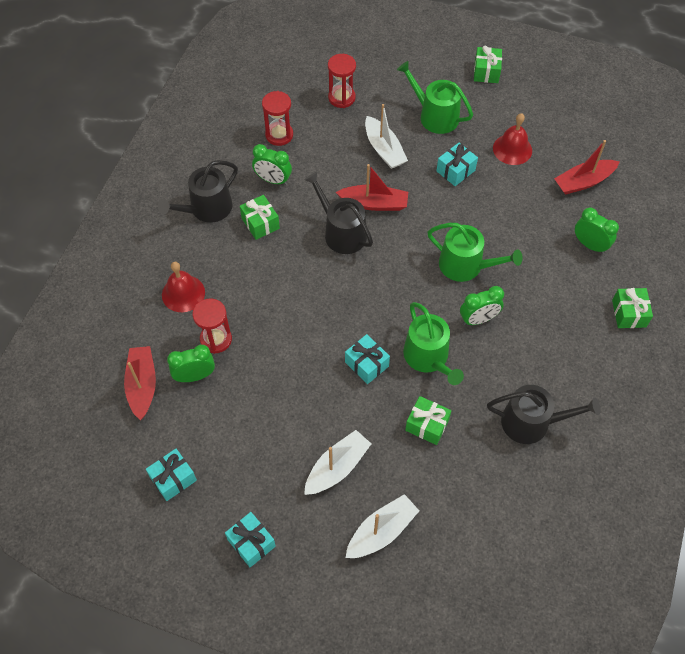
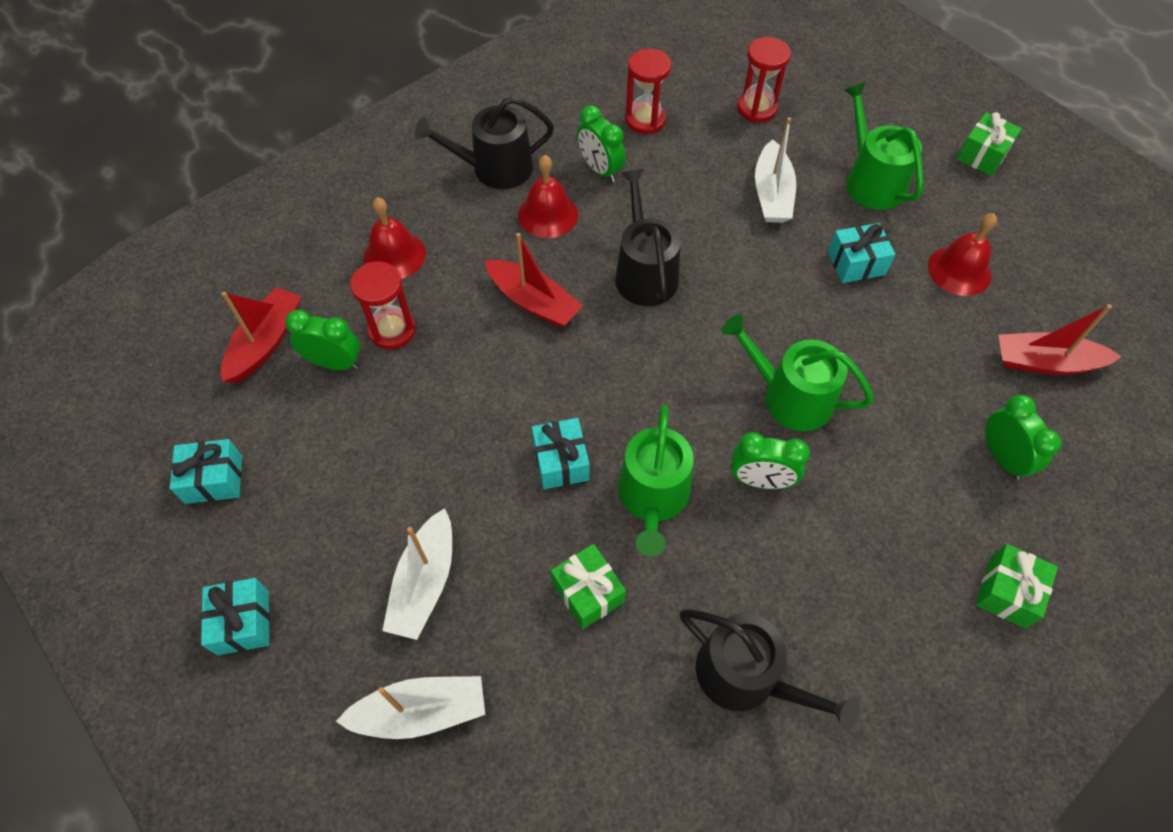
camera: 30 degrees right, 0 degrees up
(260, 223) = (548, 214): green gift -> red bell
(337, 467) = (424, 582): white boat -> white boat turned 120 degrees clockwise
(374, 203) = (713, 256): red boat -> red boat (533, 302)
(466, 266) = (790, 396): green watering can -> green watering can turned 150 degrees clockwise

